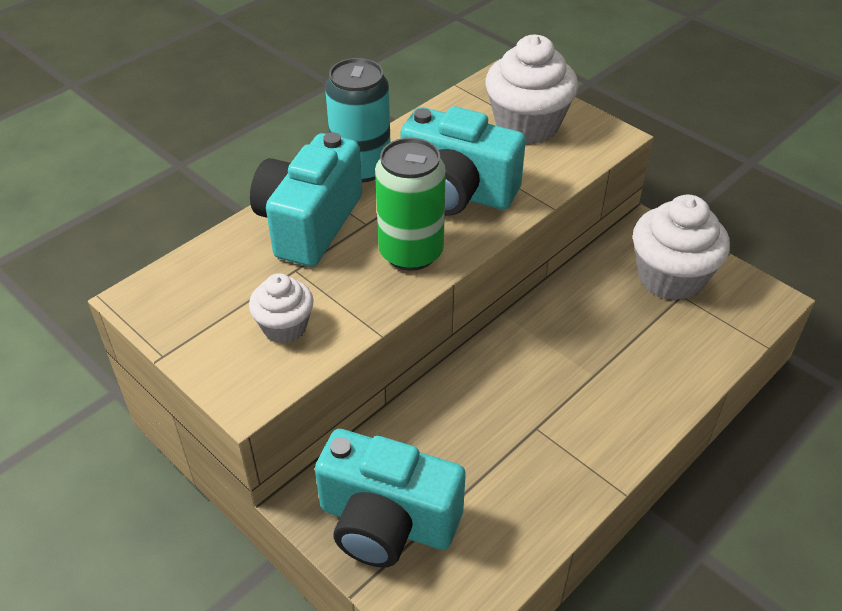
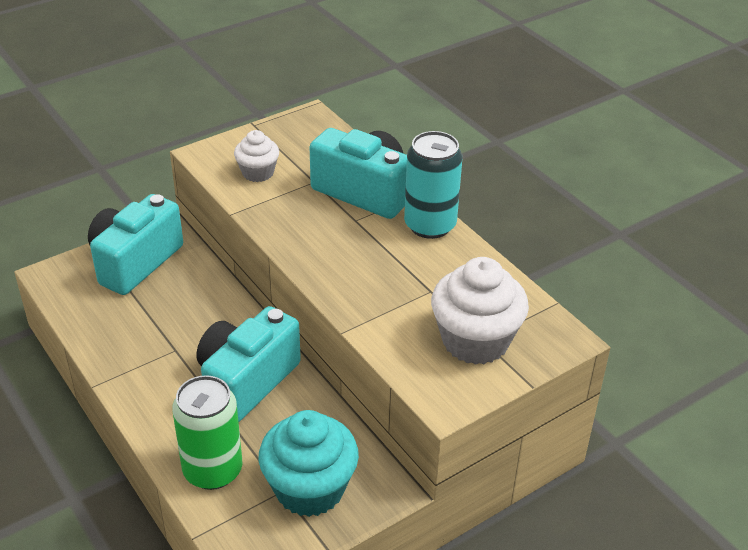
camera: 100 degrees right, 5 degrees down
(411, 252) = (312, 239): green can -> green can (213, 470)
(456, 192) = (381, 275): turquoise camera -> turquoise camera (246, 381)
(670, 277) = (309, 489): white cupcake -> turquoise cupcake

